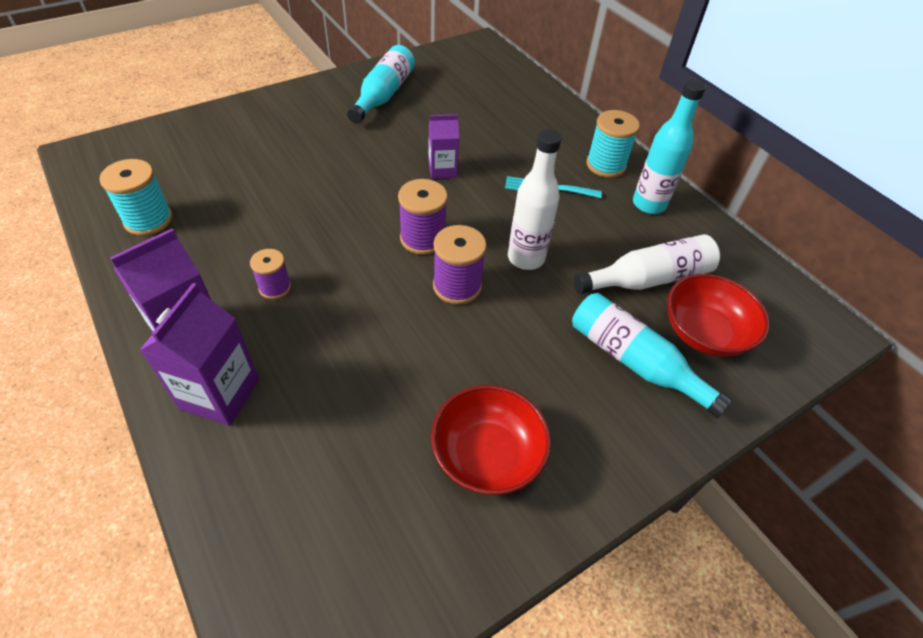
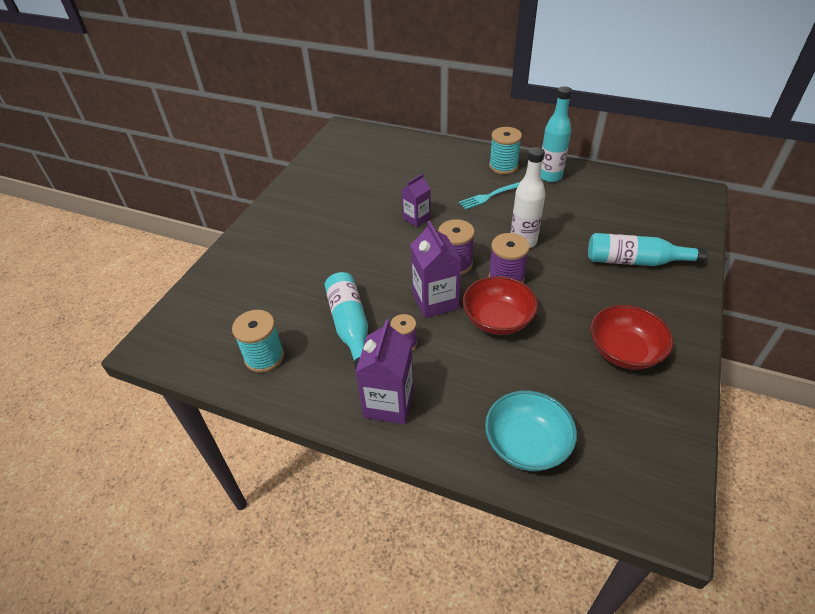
camera: 30 degrees left, 5 degrees down
(220, 394) = (451, 421): purple carton -> purple carton (435, 301)
(257, 474) = (526, 444): none -> turquoise bowl
(383, 95) = (321, 192): turquoise bottle -> turquoise bottle (350, 326)
(648, 279) = (594, 216): white bottle -> none
(704, 333) = (649, 227): red bowl -> red bowl (497, 320)

